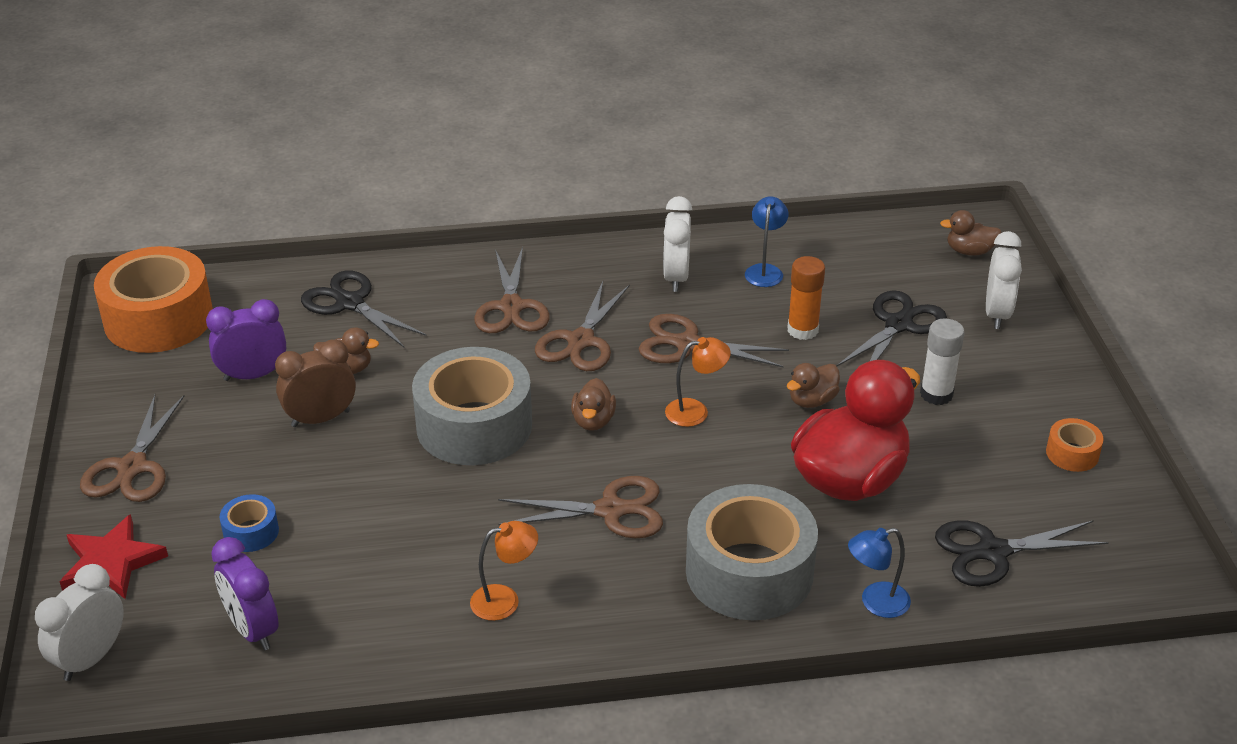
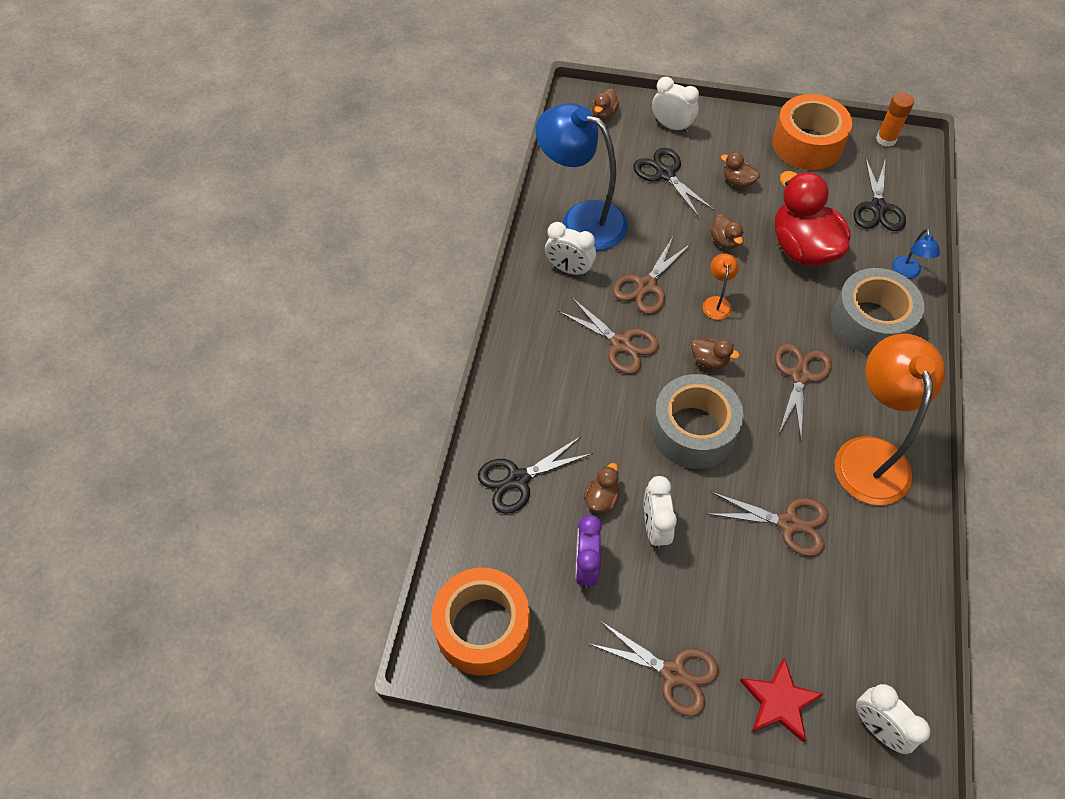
camera: 70 degrees left, 20 degrees up
(251, 532) = (769, 597): blue tape -> none
(252, 630) = (868, 613): purple clock -> none
(320, 418) = (655, 527): brown clock -> white clock
(505, 600) = (869, 455): orange lamp -> orange lamp, size x2.37
(511, 307) = (565, 374): brown scissors -> brown scissors (788, 523)
(765, 270) = (581, 220): blue lamp -> blue lamp, size x2.37
(802, 330) = (653, 222): orange glue stick -> orange glue stick (886, 139)
(936, 394) = (738, 181): white glue stick -> brown duck
(1072, 453) = (807, 144): orange tape -> orange tape, size x2.27

